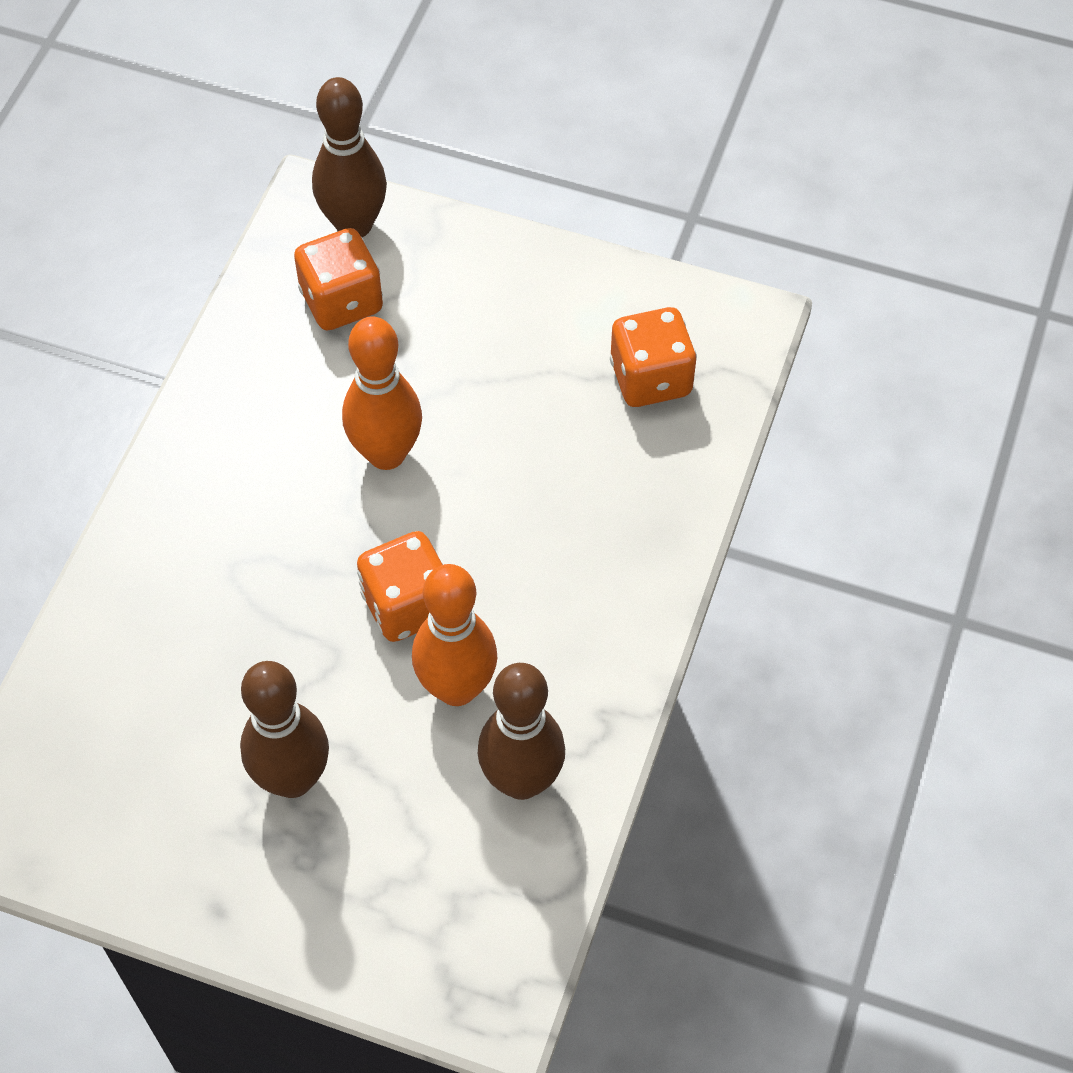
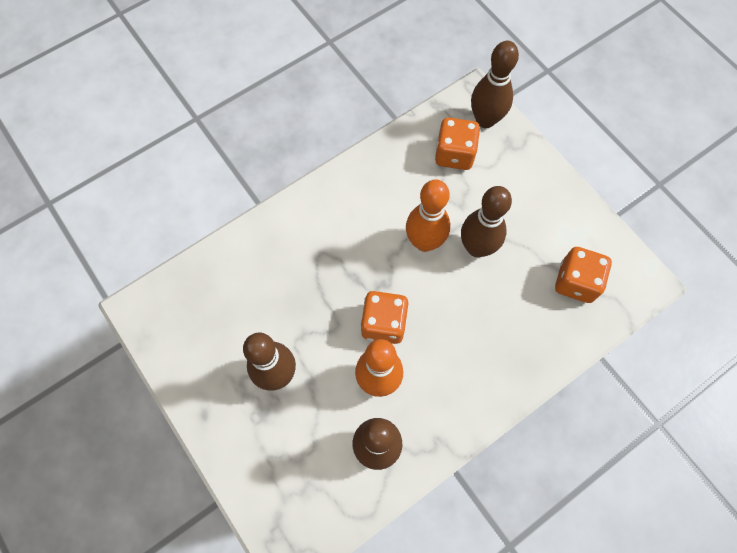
camera: 35 degrees right, 10 degrees up
(472, 415) = (477, 247): none -> brown bowling pin

